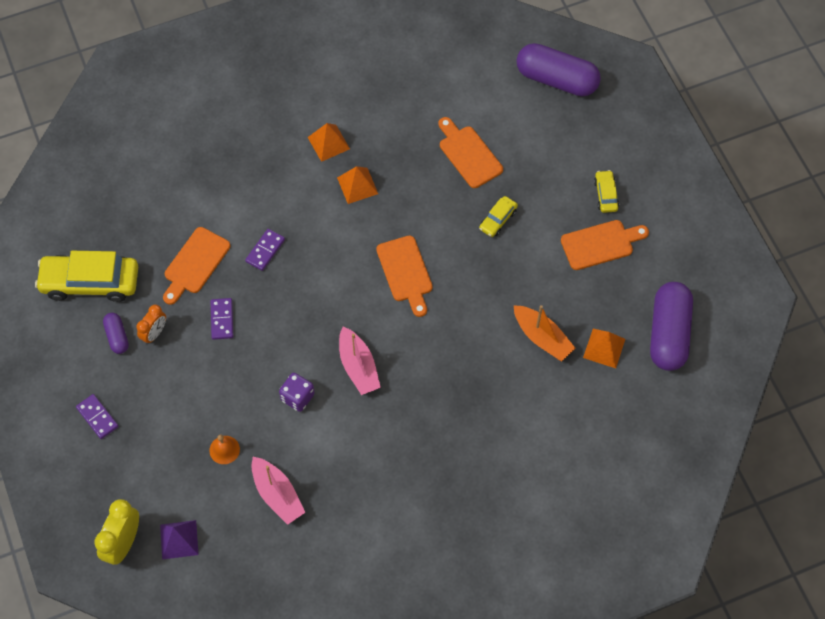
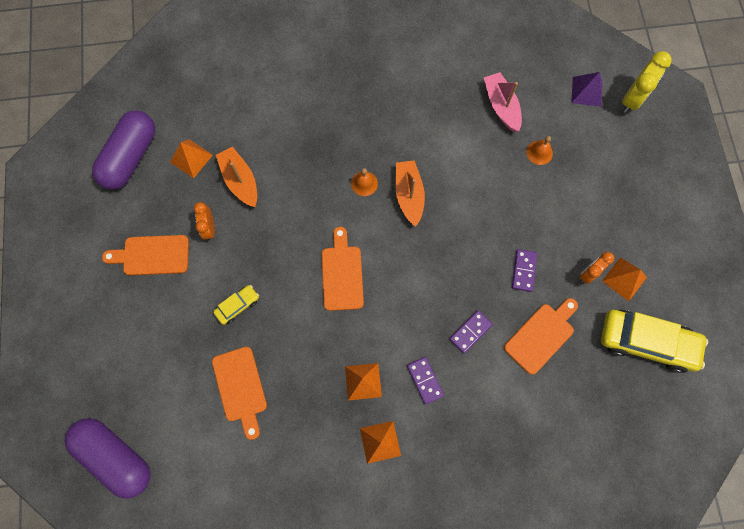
camera: 165 degrees left, 10 degrees up
(97, 417) = (647, 207): purple domino -> purple domino (425, 380)
(117, 337) = (624, 279): purple capsule -> orange pyramid
(297, 397) = (468, 181): purple dice -> none
(358, 367) = (409, 195): pink boat -> orange boat
(409, 367) = (364, 183): none -> orange bell
(554, 283) = (209, 228): none -> orange clock
(606, 195) = (125, 305): yellow car -> none

